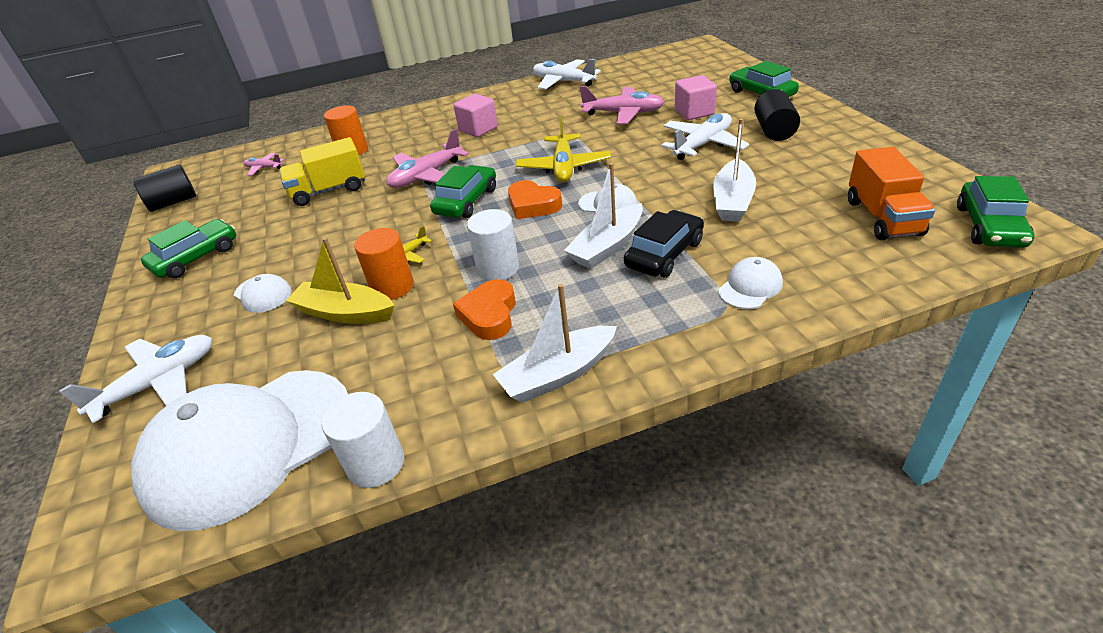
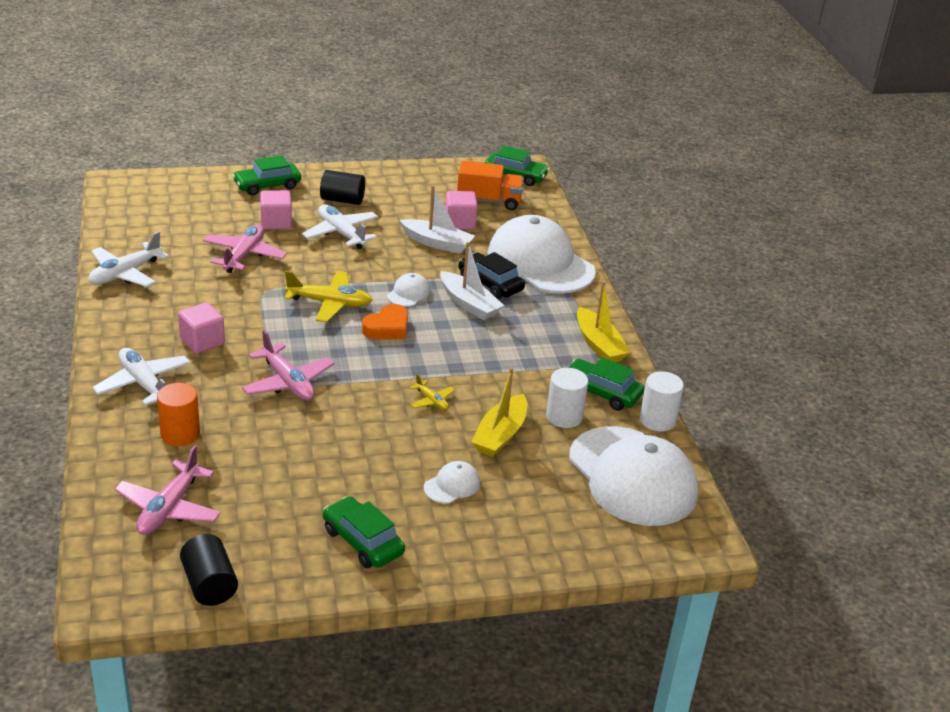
camera: 90 degrees left, 5 degrees down
(159, 383) = (556, 535): white plane -> white plane (143, 384)
(264, 168) = (169, 508): pink plane -> pink plane, size x1.93
(329, 191) = (273, 450): yellow truck -> none
(392, 287) = (475, 409): orange cylinder -> none
(466, 201) = (357, 362): green car -> green car (601, 392)
(489, 315) = (530, 365): orange heart -> none
(498, 268) = (473, 355): white cylinder -> white cylinder (564, 416)
(558, 374) = (599, 345): white boat -> yellow boat
(750, 287) = (540, 263): white cap -> white cap, size x2.47
(798, 207) = (460, 223): none -> pink cube

